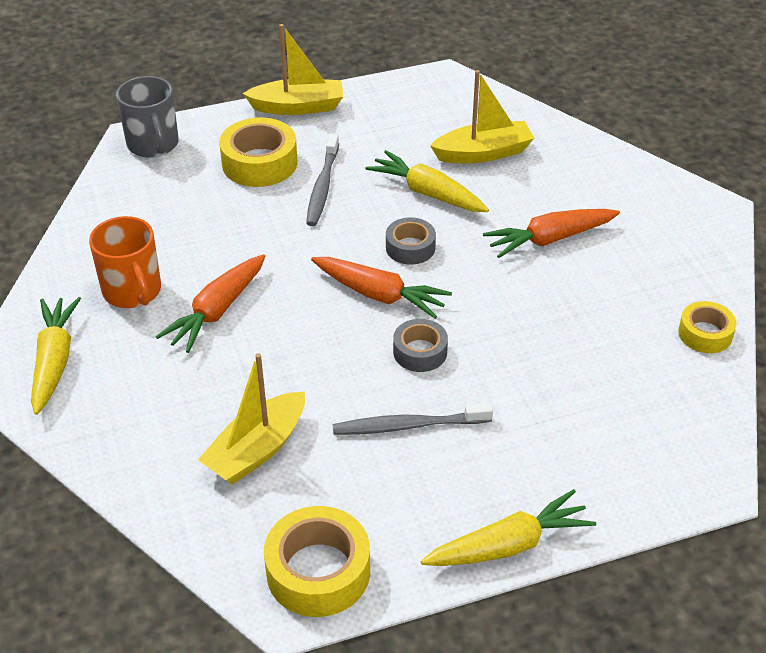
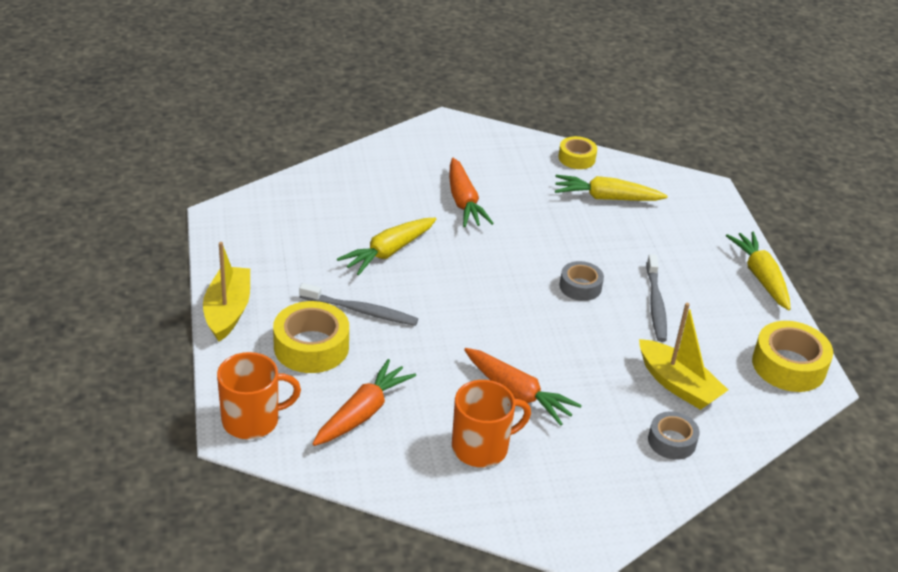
camera: 85 degrees left, 5 degrees down
(54, 360) = (568, 505): yellow carrot -> yellow carrot (606, 198)
(153, 144) = (252, 420): grey mug -> orange mug
(380, 295) = (512, 297): orange carrot -> orange carrot (363, 412)
(410, 247) = (457, 273): grey tape -> grey tape (672, 441)
(483, 153) = (343, 213): yellow boat -> none

